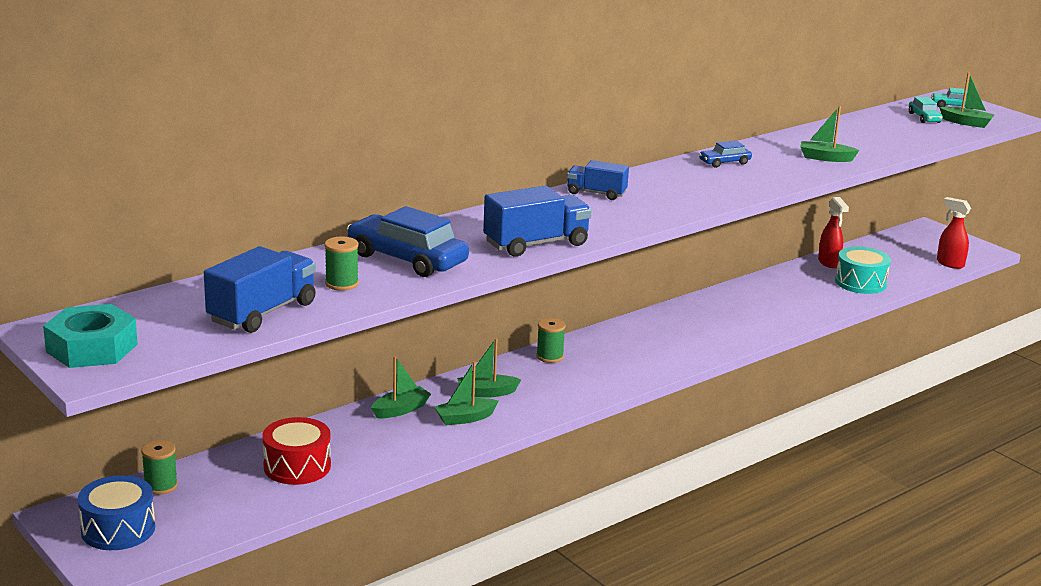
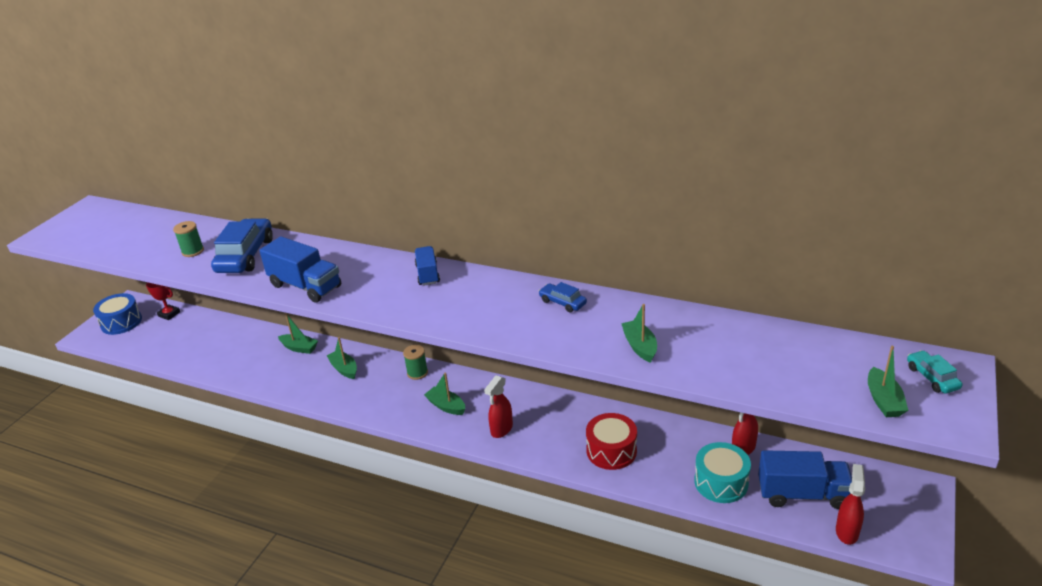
camera: 65 degrees right, 10 degrees up
(92, 348) = (71, 225): turquoise nut -> none
(161, 486) = (169, 314): green spool -> red trophy
(262, 313) = (137, 246): blue truck -> blue truck (802, 494)
(297, 466) = (210, 343): red drum -> red drum (611, 451)
(465, 418) = (304, 375): green boat -> green boat (446, 406)
(697, 342) = (501, 429): none -> red spray bottle
(924, 118) = (855, 369): turquoise car -> none

